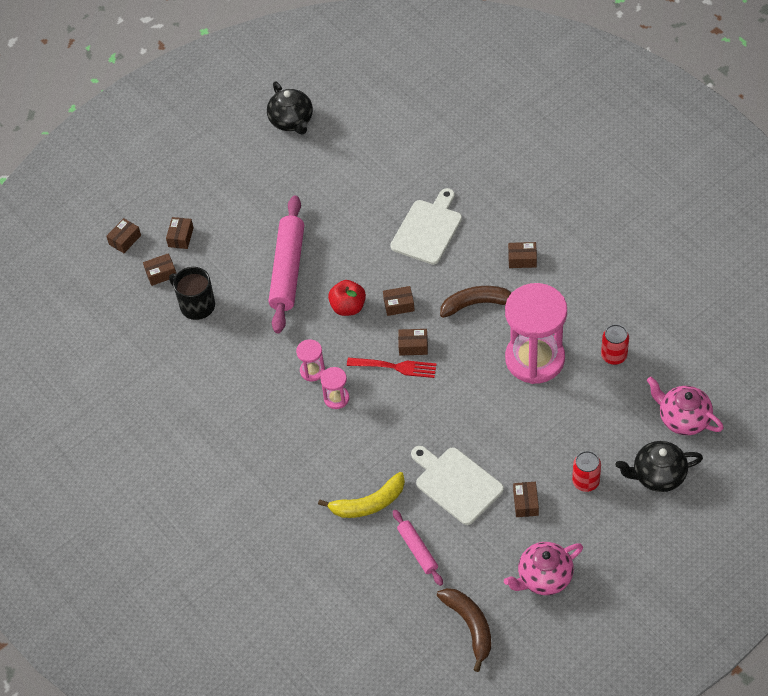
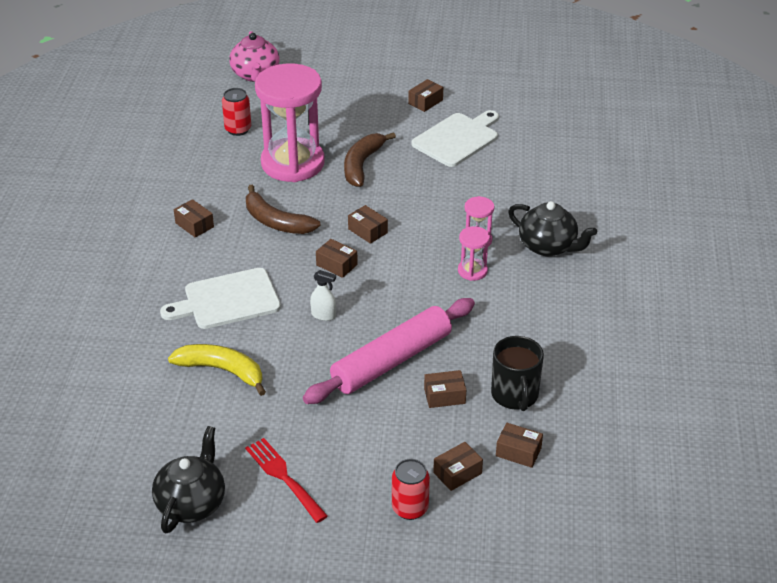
camera: 140 degrees left, 15 degrees down
(125, 240) = (520, 518): brown box -> brown box (444, 396)
(348, 307) = (380, 293): red apple -> none
(361, 266) = (323, 315): none -> white spray bottle
(369, 503) = (537, 167): yellow banana -> yellow banana (222, 370)
(395, 367) = (401, 228): red fork -> red fork (284, 477)
(417, 550) = (535, 125): pink rolling pin -> none
(456, 483) = (457, 138): white cutting board -> white cutting board turned 135 degrees counterclockwise
(470, 626) = (550, 75): brown banana -> brown banana (362, 165)
(544, 577) = (469, 67): pink teapot -> none
(585, 482) = (369, 87): red can -> red can (410, 508)
(657, 475) = (320, 63): black teapot -> black teapot (548, 246)

